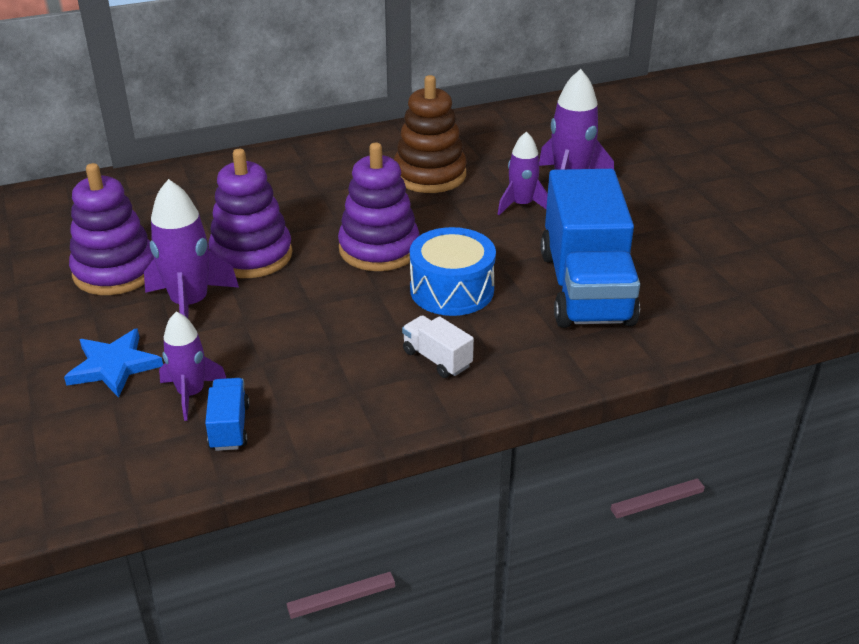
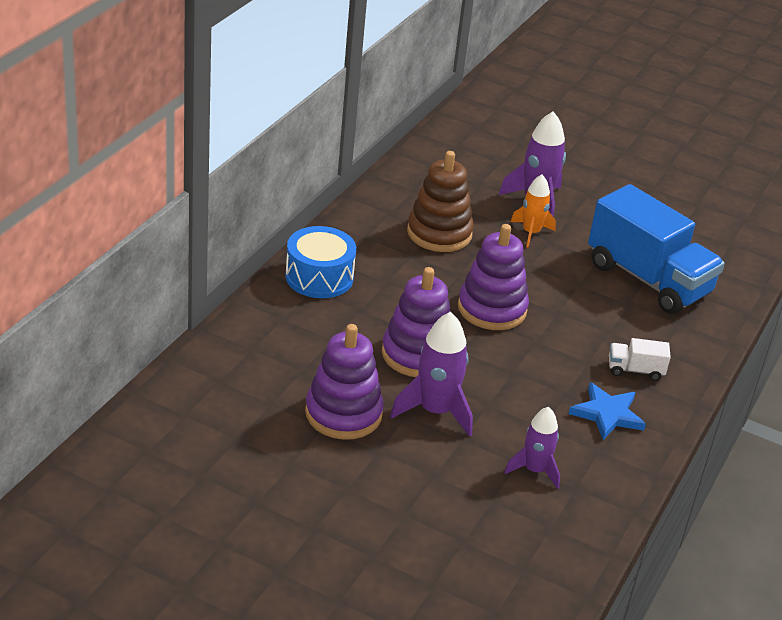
camera: 45 degrees left, 0 degrees up
(114, 366) = (458, 480): blue star -> blue star (607, 414)
(229, 427) = (589, 477): blue truck -> none
(452, 290) = (578, 318): blue drum -> blue drum (319, 277)
(521, 205) = (531, 233): purple rocket -> orange rocket

